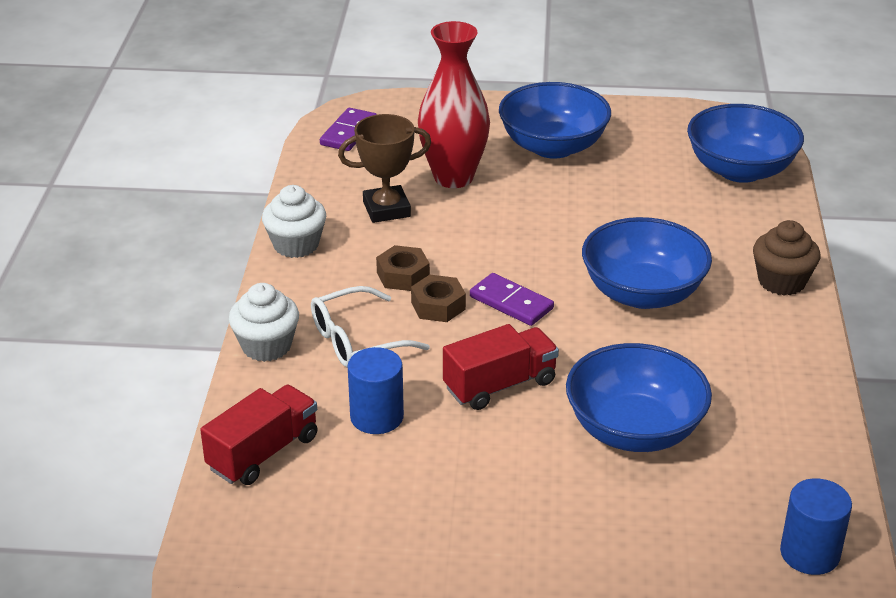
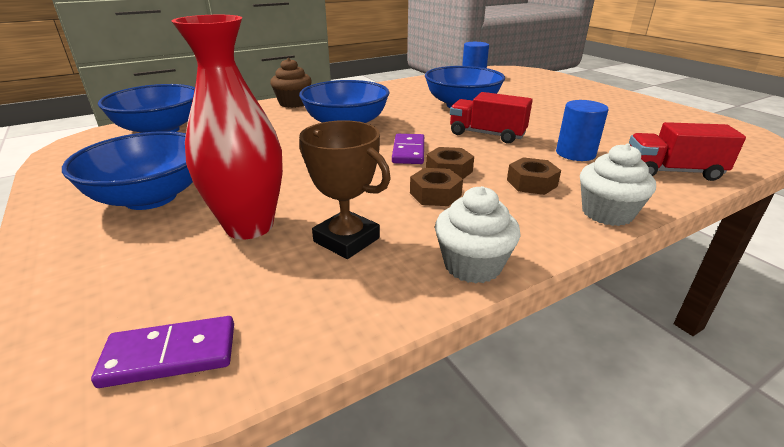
camera: 125 degrees left, 5 degrees down
(357, 340) = (531, 183): white glasses -> brown nut

